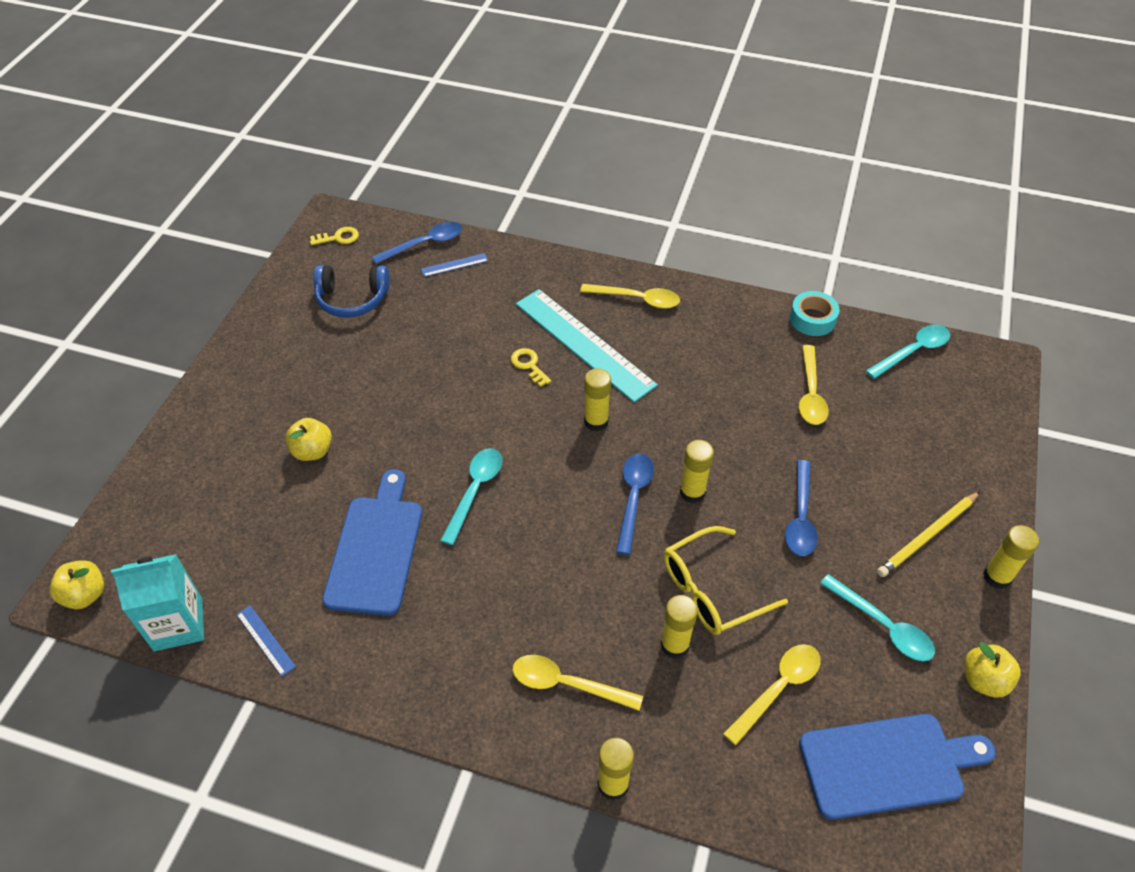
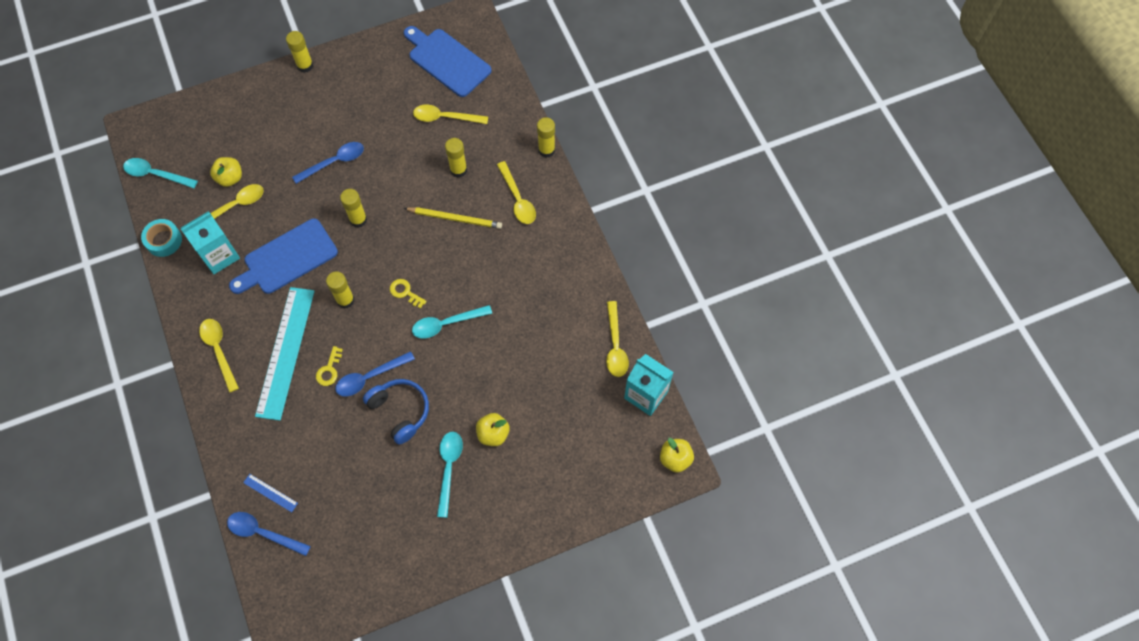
camera: 130 degrees left, 15 degrees up
(265, 640) = (615, 345): blue ruler -> yellow spoon
(338, 238) = (302, 603): yellow key -> yellow key (405, 292)
(352, 299) = (356, 531): blue headphones -> blue headphones (400, 411)
(376, 548) = (523, 341): blue cutting board -> blue cutting board (287, 259)
(633, 498) = (385, 244): blue spoon -> blue spoon (369, 377)
(712, 590) = (414, 173): yellow glasses -> none
(753, 351) = (219, 255): none -> turquoise carton
(883, 625) = (374, 96): turquoise spoon -> turquoise spoon (449, 468)
(927, 536) = (301, 103): yellow pencil -> yellow pencil (455, 218)
(984, 680) = (372, 46): yellow apple -> yellow apple (230, 178)

